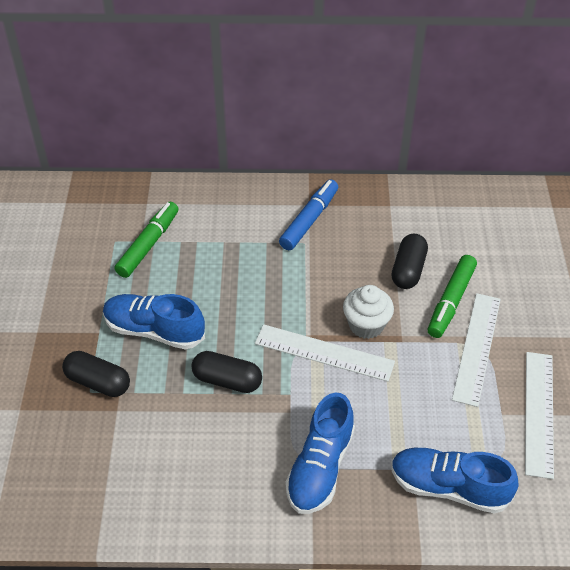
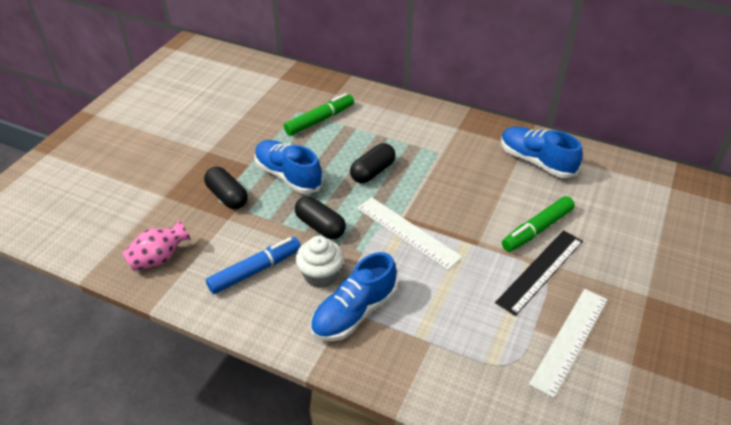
camera: 25 degrees right, 5 degrees down
(66, 490) = (159, 258): none -> pink vase
(309, 220) = (451, 138): blue marker -> blue marker (255, 270)
(366, 325) = (454, 224): white cupcake -> white cupcake (320, 275)
(408, 270) = (513, 196): black capsule -> black capsule (372, 172)
(448, 487) = (453, 368): blue shoe -> blue shoe (536, 161)
(477, 348) = (540, 271): white ruler -> black ruler

